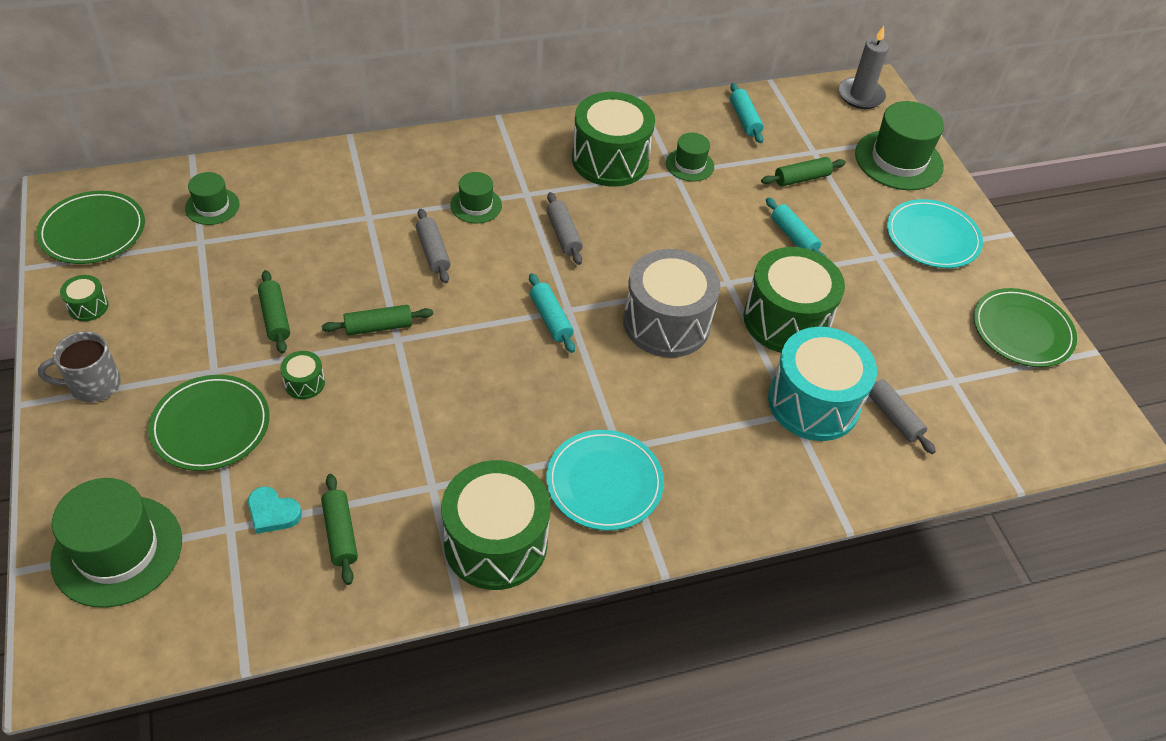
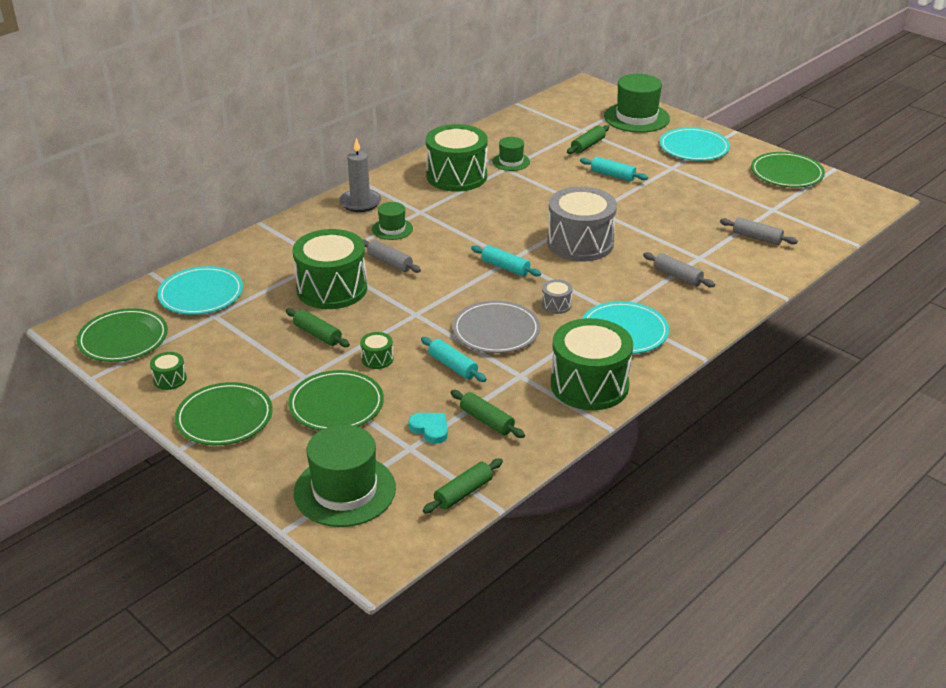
camera: 25 degrees left, 15 degrees down
(93, 385) = (224, 417): grey mug -> green plate
(212, 206) = (201, 294): green hat -> turquoise plate
(273, 513) = (430, 429): turquoise heart -> turquoise heart turned 135 degrees counterclockwise
(378, 327) = (395, 312): green rolling pin -> green rolling pin (463, 493)
(462, 407) = (496, 330): none -> grey plate
(560, 402) = (556, 305): none -> grey drum
(563, 234) = (467, 223): grey rolling pin -> grey rolling pin (677, 276)
(744, 119) = (521, 128): turquoise rolling pin -> turquoise rolling pin (453, 366)
(786, 320) = (650, 216): green drum -> green drum (332, 289)
(813, 403) = (706, 248): turquoise drum -> none
(860, 96) = (581, 93): grey candle -> grey candle (360, 203)

